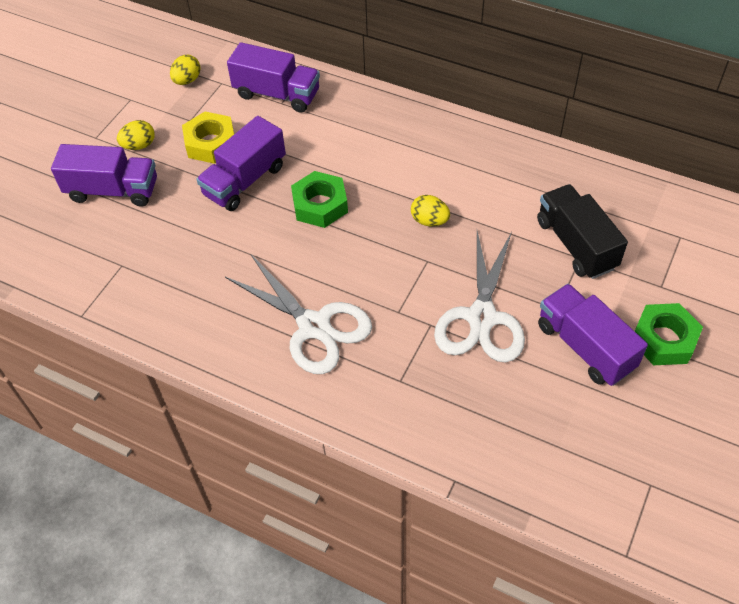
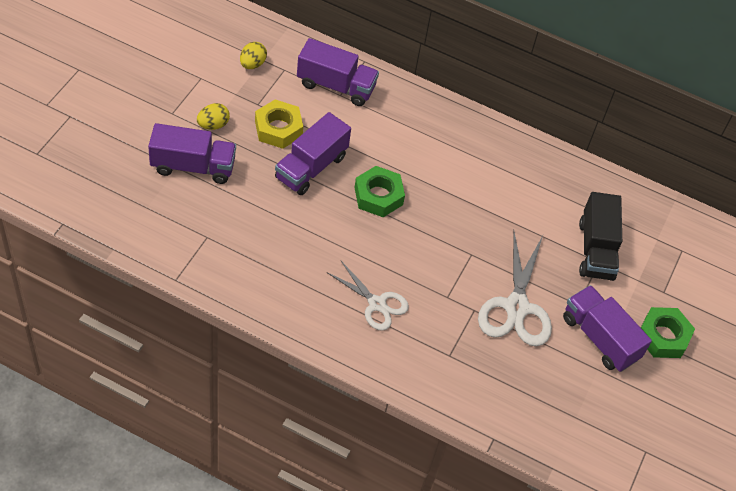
camera: 10 degrees left, 0 degrees up
(314, 326) = (377, 304): white scissors -> white scissors, size x0.64
(429, 221) = (473, 218): yellow egg -> none
(576, 244) = (596, 250): black truck -> black truck turned 150 degrees counterclockwise

